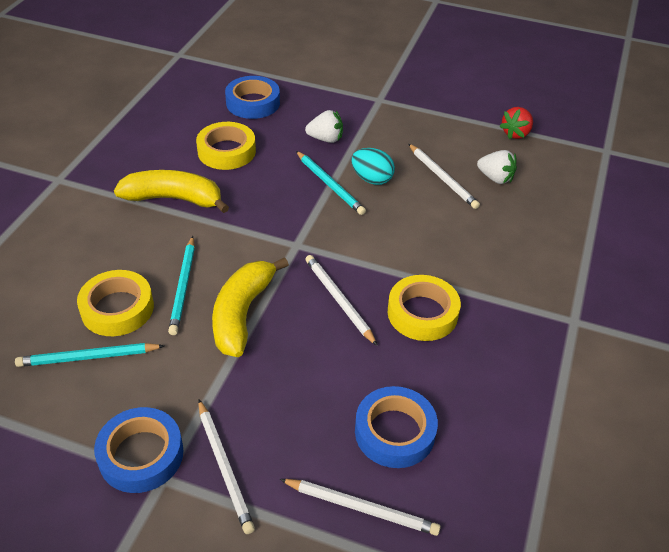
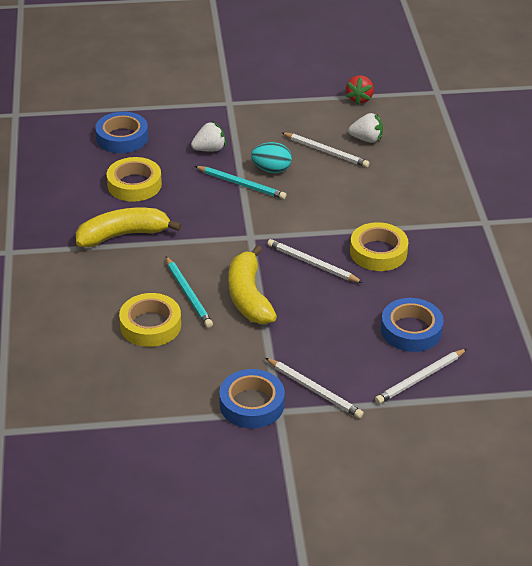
camera: 25 degrees left, 5 degrees down
(88, 357) = (159, 363): turquoise pencil -> none
(361, 508) = (420, 378): white pencil -> white pencil turned 150 degrees clockwise

